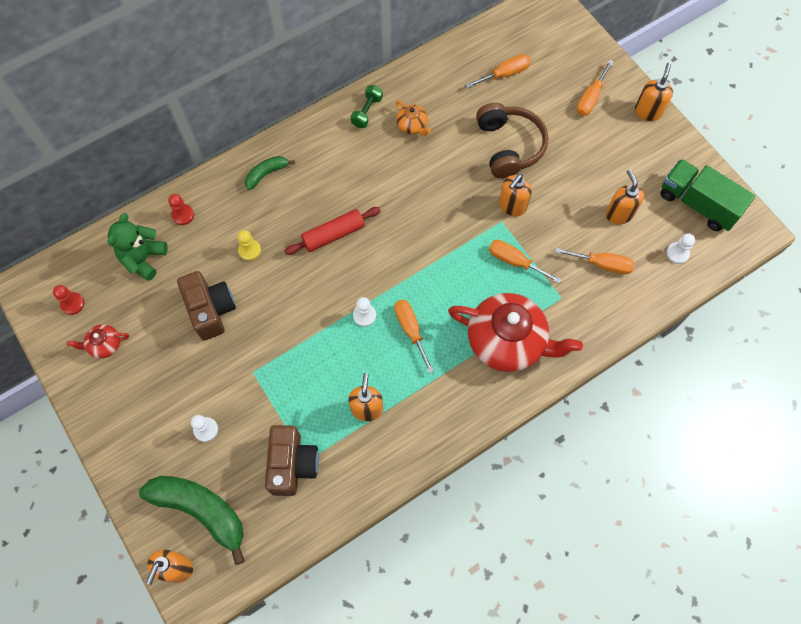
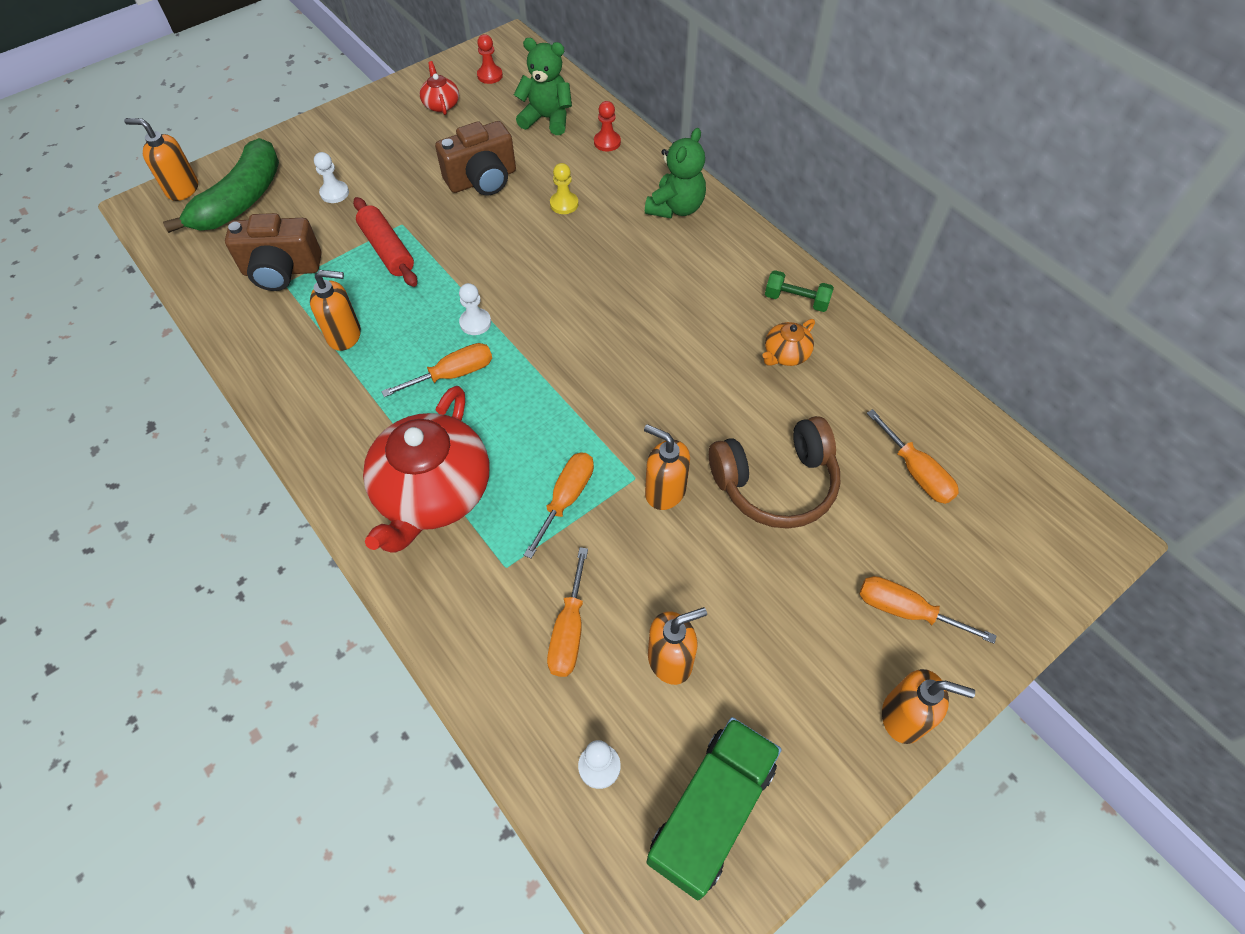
camera: 85 degrees right, 10 degrees down
(266, 174) = (676, 208): green banana -> green teddy bear
(333, 235) = (593, 281): red rolling pin -> red rolling pin (387, 250)

